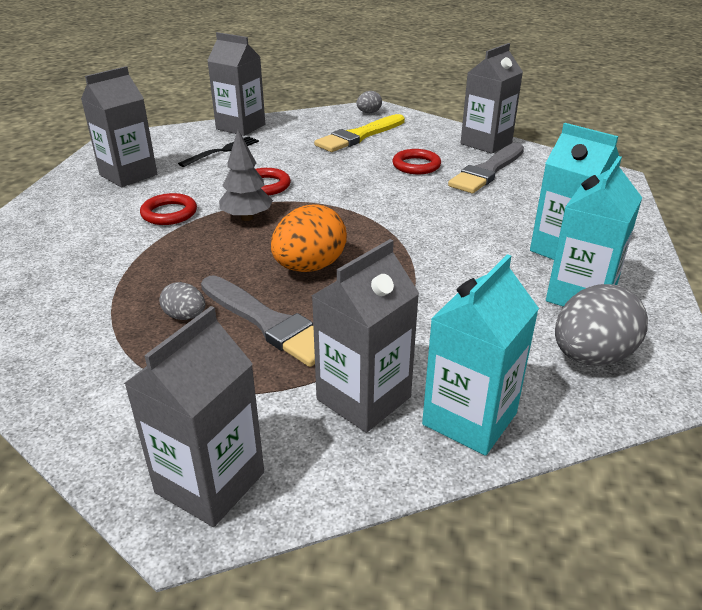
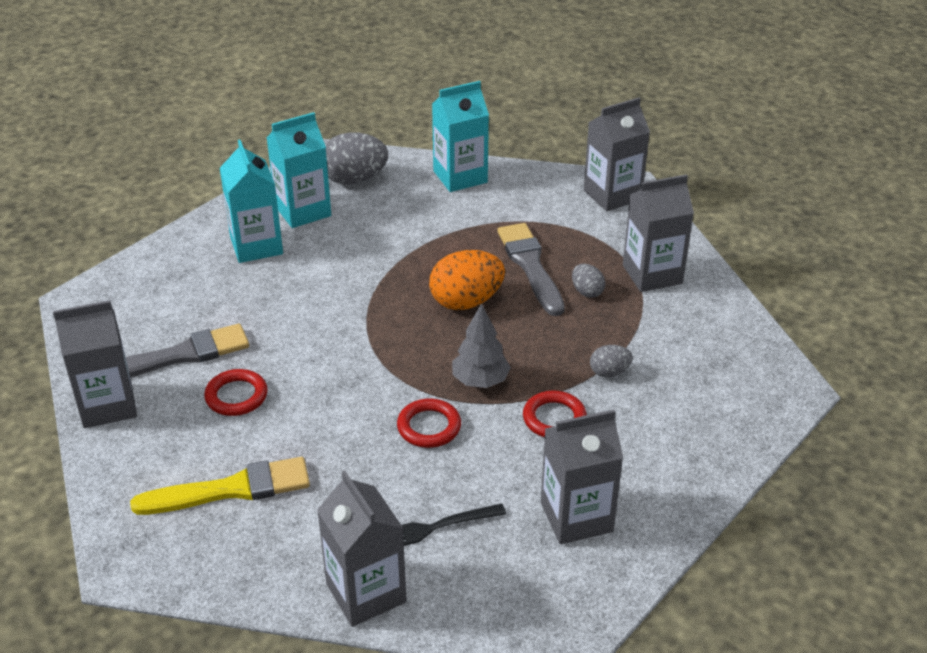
camera: 150 degrees left, 5 degrees up
(363, 398) = (506, 203): grey carton -> grey carton (652, 274)
(369, 113) = (149, 553): grey egg -> grey egg (609, 372)

